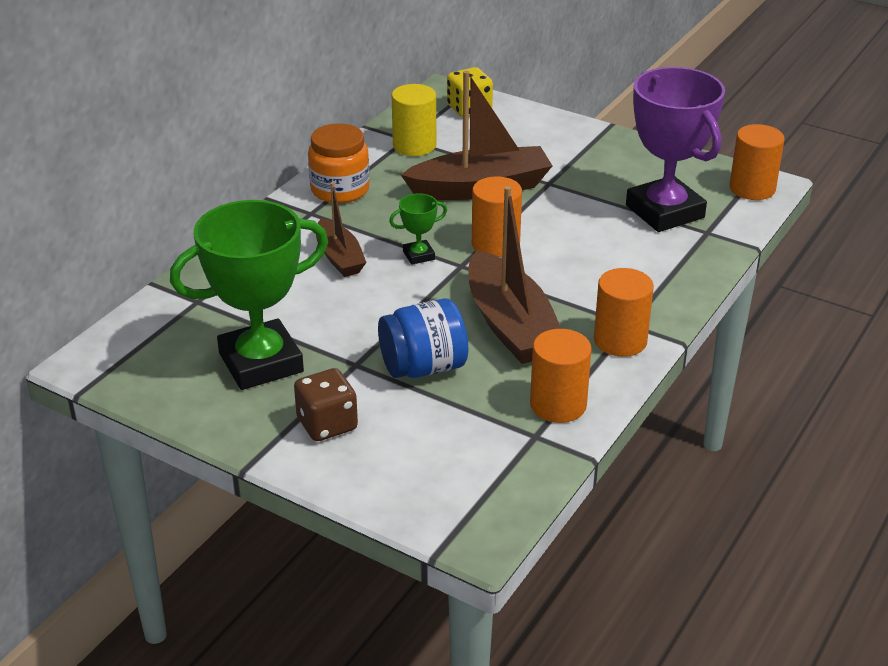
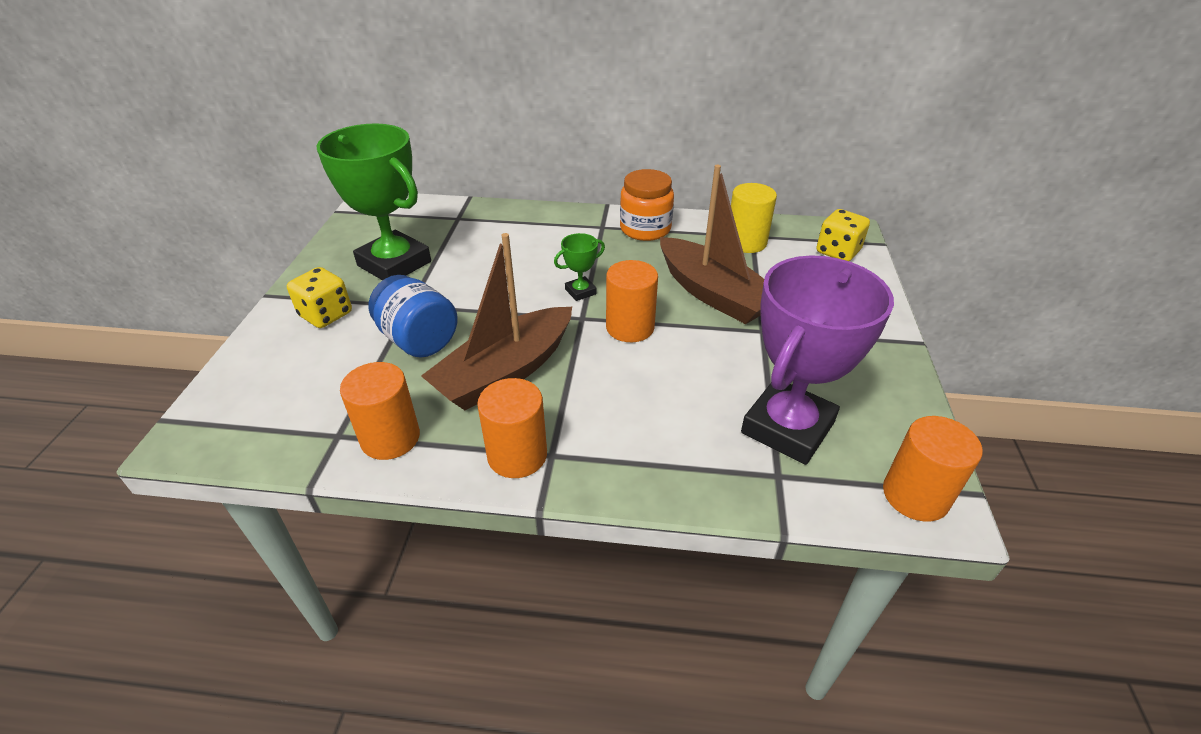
camera: 65 degrees right, 5 degrees up
(327, 424) = (326, 314): brown dice -> yellow dice
(339, 257) = (550, 256): brown boat -> none
(418, 255) = (580, 291): green trophy -> green trophy turned 75 degrees counterclockwise

